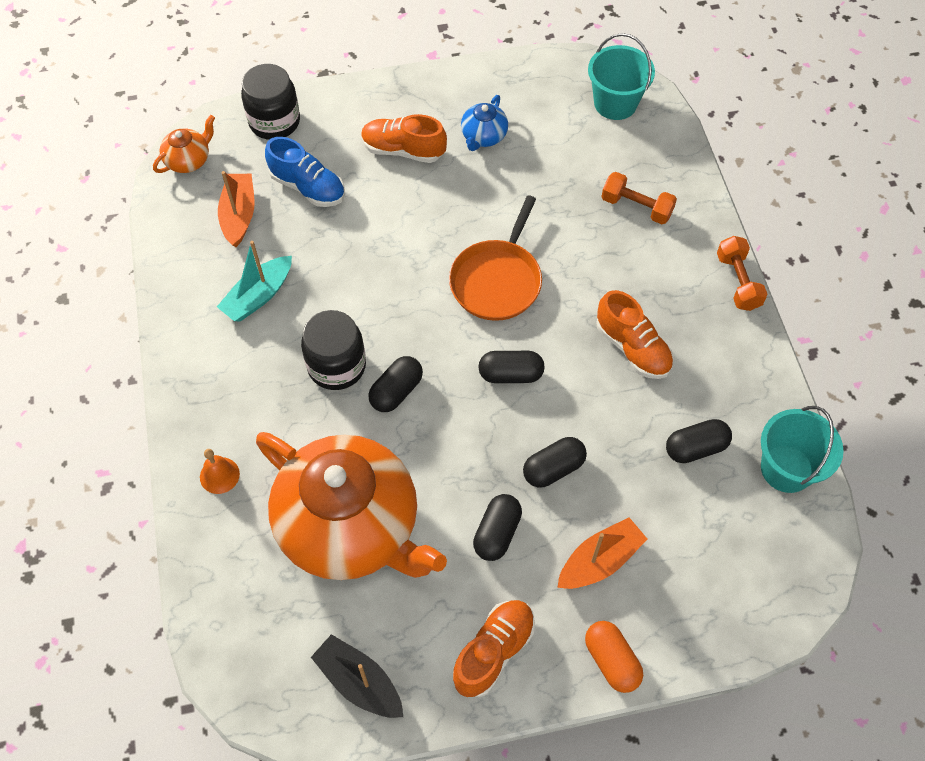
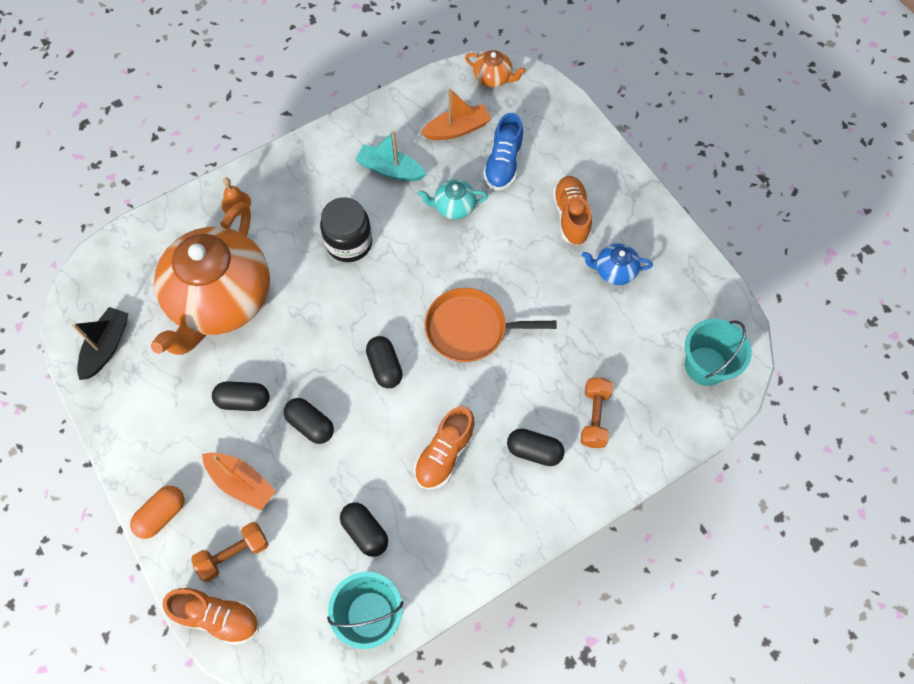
camera: 70 degrees right, 5 degrees up
(274, 122) = (556, 118): black jar -> none
(340, 250) = (453, 207): none -> turquoise teapot
(396, 391) = (341, 291): black capsule -> black capsule (534, 451)
(493, 651) = (149, 428): orange shoe -> orange shoe (218, 617)
(738, 281) = (549, 527): orange dumbbell -> orange dumbbell (233, 554)

